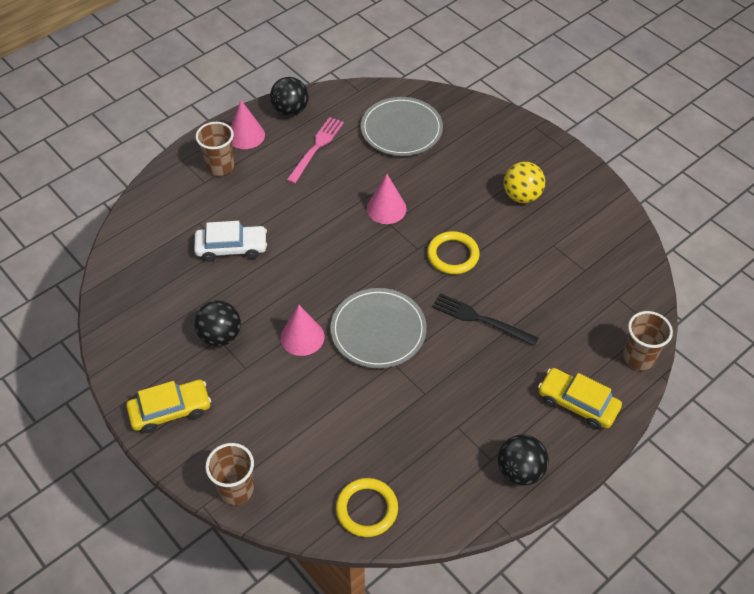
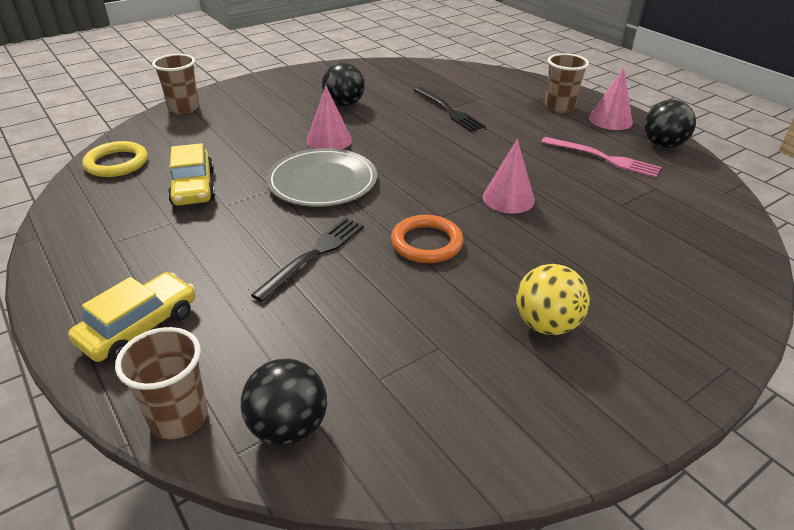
camera: 95 degrees right, 15 degrees down
(170, 410) = (275, 86): yellow car -> yellow car (193, 187)
(231, 248) = (449, 110): white car -> black fork
(401, 129) = (661, 220): grey plate -> none
(453, 255) = (426, 243): yellow ring -> orange ring
(520, 471) = (81, 261): black ball -> black ball (288, 427)

